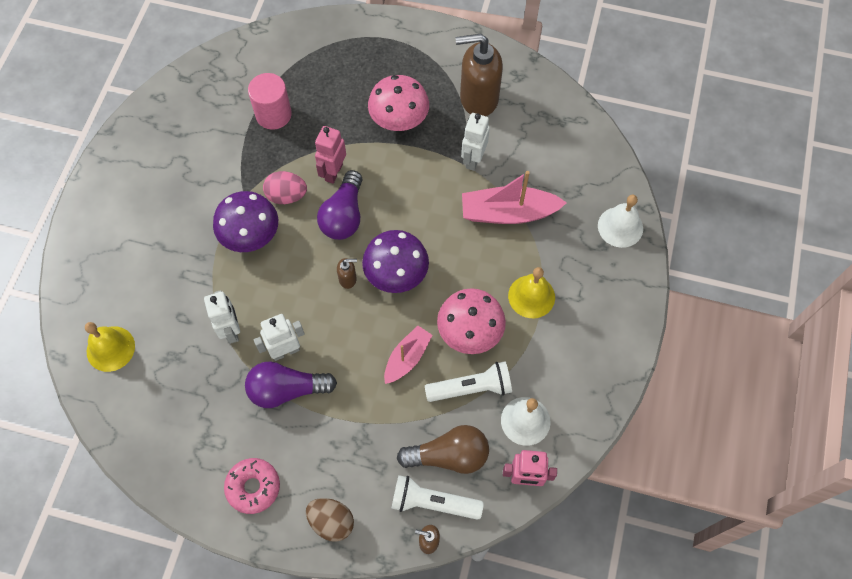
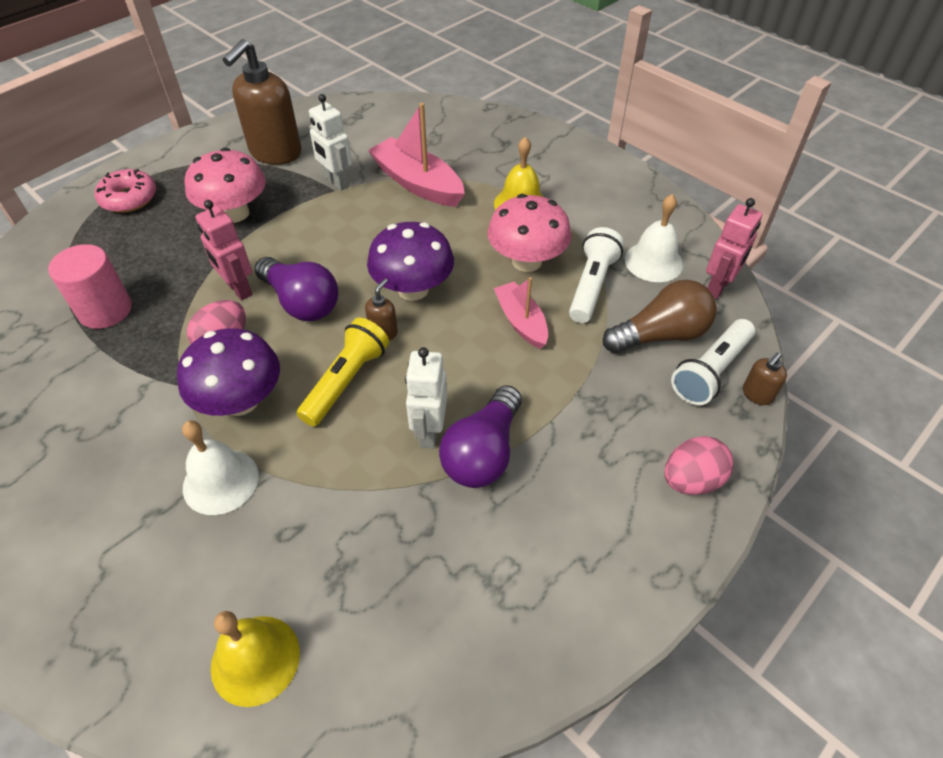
camera: 60 degrees left, 15 degrees down
(231, 330) = (355, 480): white robot -> none
(253, 487) = (599, 551): pink donut -> pink donut (129, 198)
(296, 282) = (346, 381): none -> yellow flashlight
(331, 522) = (691, 480): brown egg -> pink egg
(449, 456) = (660, 335): brown light bulb -> brown light bulb turned 45 degrees clockwise
(508, 213) = (417, 183): pink boat -> pink boat turned 105 degrees clockwise
(620, 227) = (495, 126): white bell -> white bell (220, 481)

